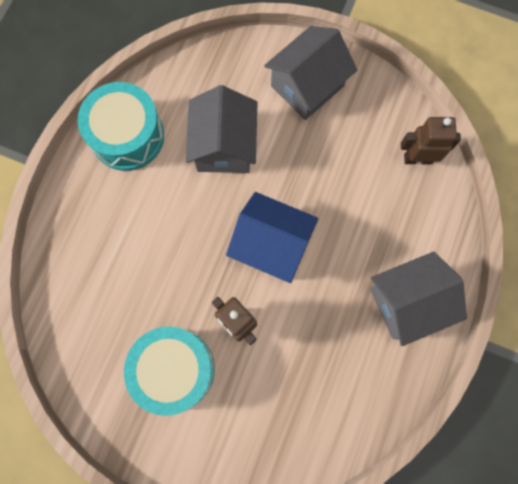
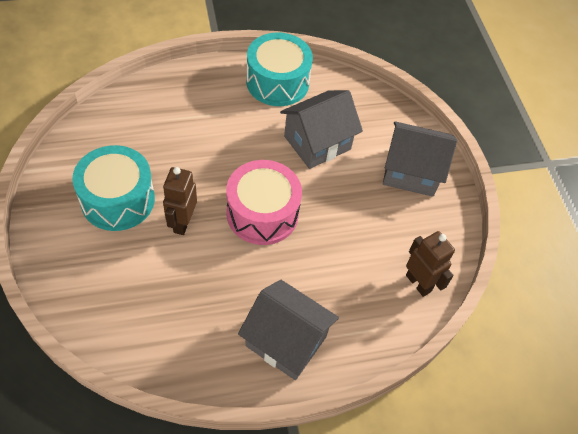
camera: 50 degrees right, 20 degrees down
(271, 245) = (262, 213): blue house -> pink drum

